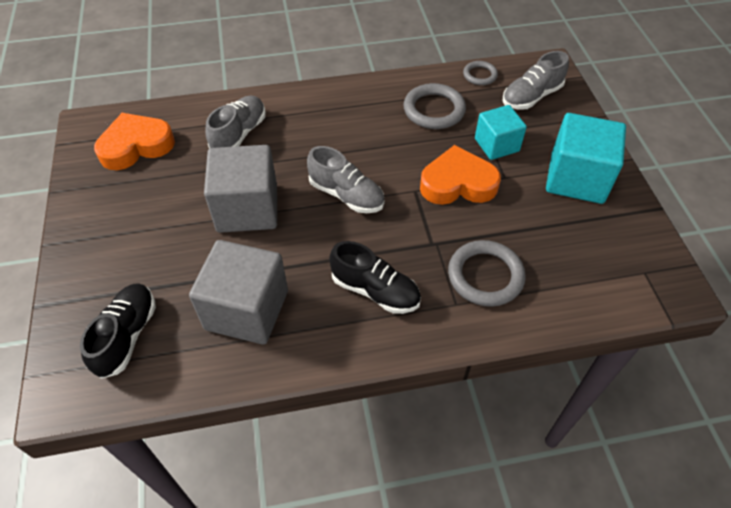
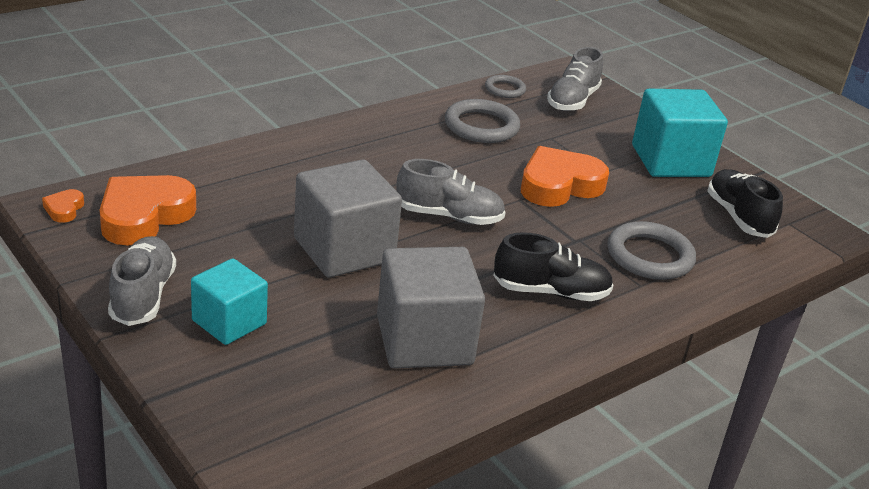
camera: 30 degrees left, 20 degrees down
(92, 129) = (64, 209): none -> orange heart
(127, 336) = (299, 398): black shoe -> black shoe (738, 217)
(239, 134) = (272, 182): grey shoe -> grey shoe (143, 296)
(496, 145) = (571, 146): turquoise cube -> turquoise cube (229, 322)

